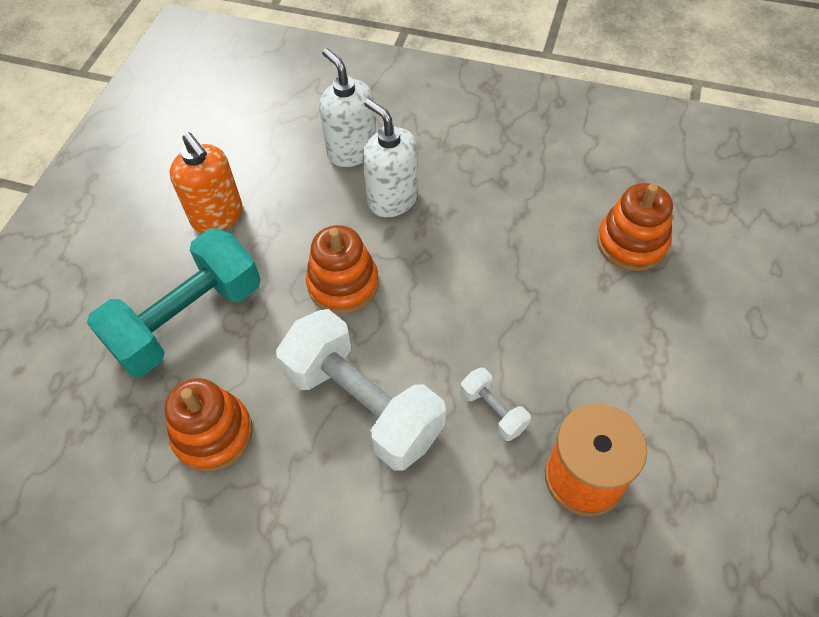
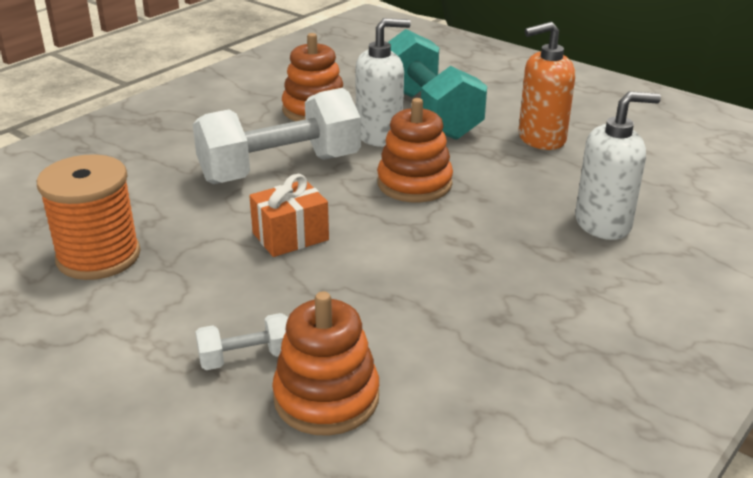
camera: 110 degrees right, 25 degrees down
(392, 199) = (511, 233): white soap dispenser -> white soap dispenser (379, 135)
(473, 341) = (290, 236): none -> orange gift
(493, 410) = (210, 228): white dumbbell -> white dumbbell (246, 358)

